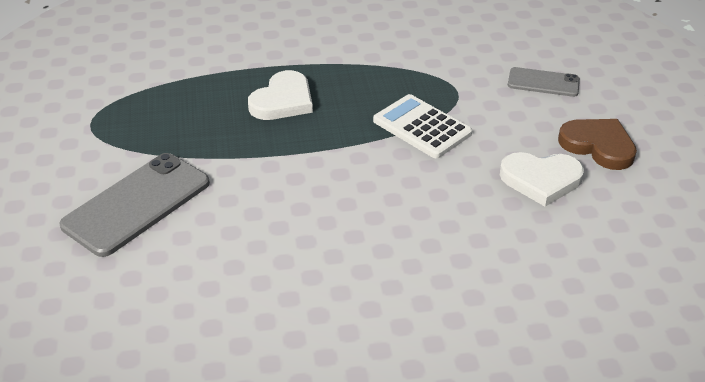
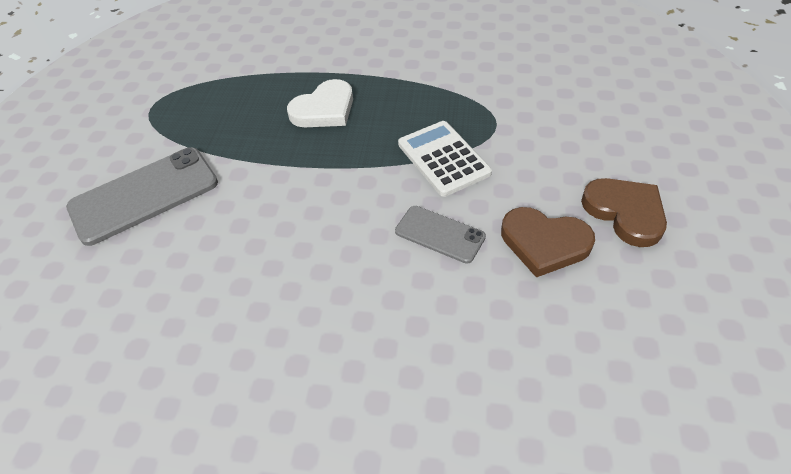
camera: 20 degrees right, 10 degrees up
(541, 180) = (544, 243): white heart -> brown heart
(543, 82) = (591, 127): grey phone -> grey phone (439, 234)

